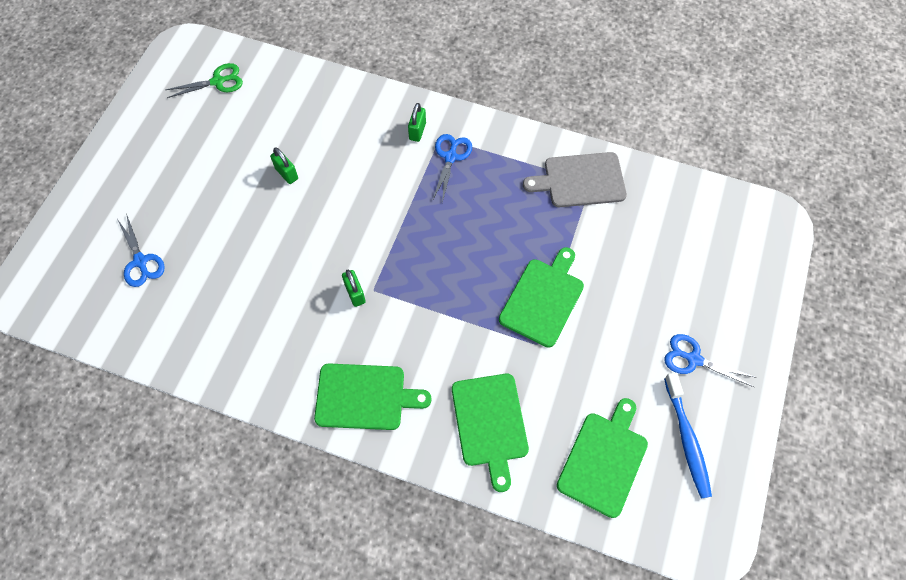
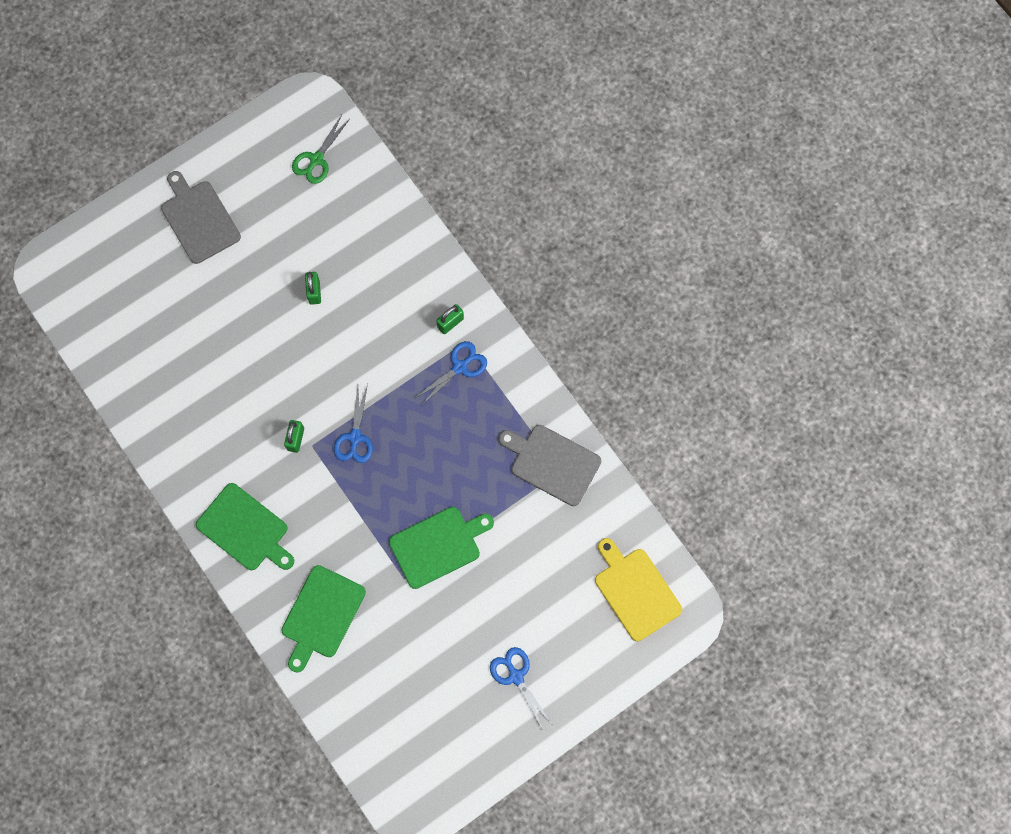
camera: 35 degrees right, 10 degrees up
(140, 261) = (151, 298): blue scissors -> blue scissors (355, 437)
(144, 178) = (199, 219): none -> grey cutting board
(218, 81) = (316, 159): green scissors -> green scissors turned 105 degrees clockwise
(604, 460) = (384, 701): green cutting board -> none
(687, 439) = (458, 731): blue toothbrush -> none
(724, 231) = (635, 591): none -> yellow cutting board

